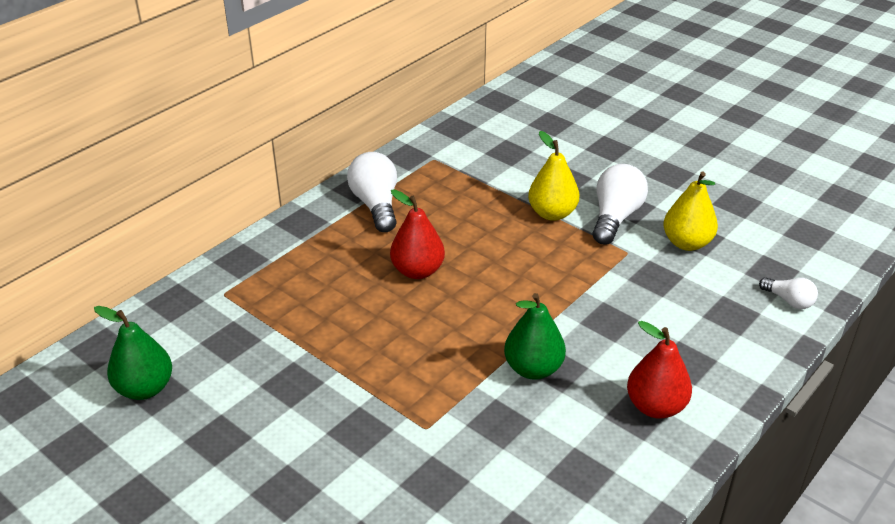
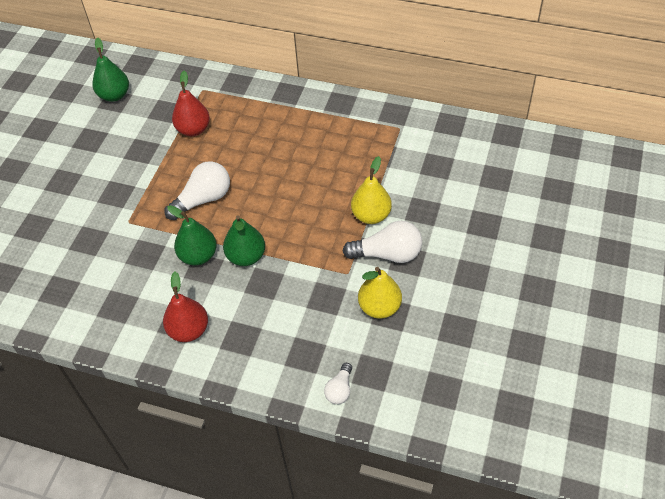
camera: 70 degrees right, 15 degrees up
(376, 205) = (326, 120): white light bulb -> white light bulb (203, 199)
(417, 271) = (267, 166): red pear -> red pear (193, 129)
(559, 325) = (246, 256): none -> green pear

